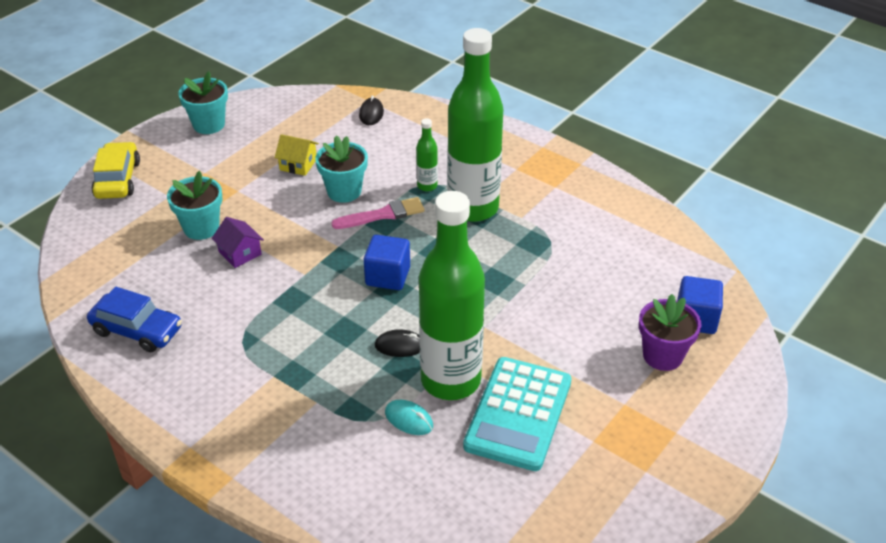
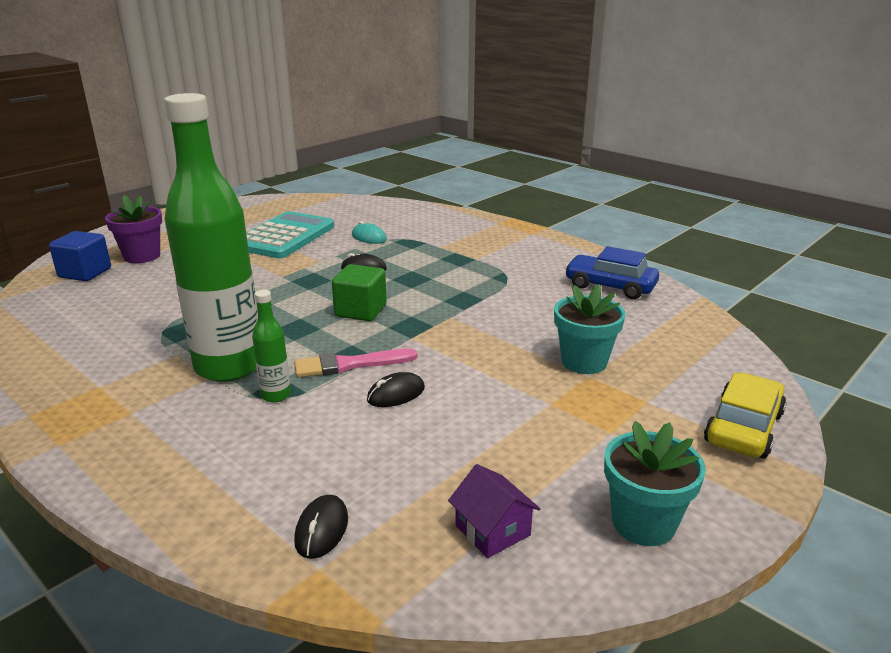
camera: 175 degrees left, 15 degrees down
(117, 179) = (743, 428): yellow car -> yellow car turned 150 degrees counterclockwise
(240, 253) = (527, 336): purple house -> purple house (492, 530)
(298, 164) = (463, 436): yellow house -> none
(344, 191) = (396, 394): turquoise flower pot -> black mouse
(388, 276) = (361, 311): blue cube -> green cube
(450, 380) = (328, 251): green bottle -> none

